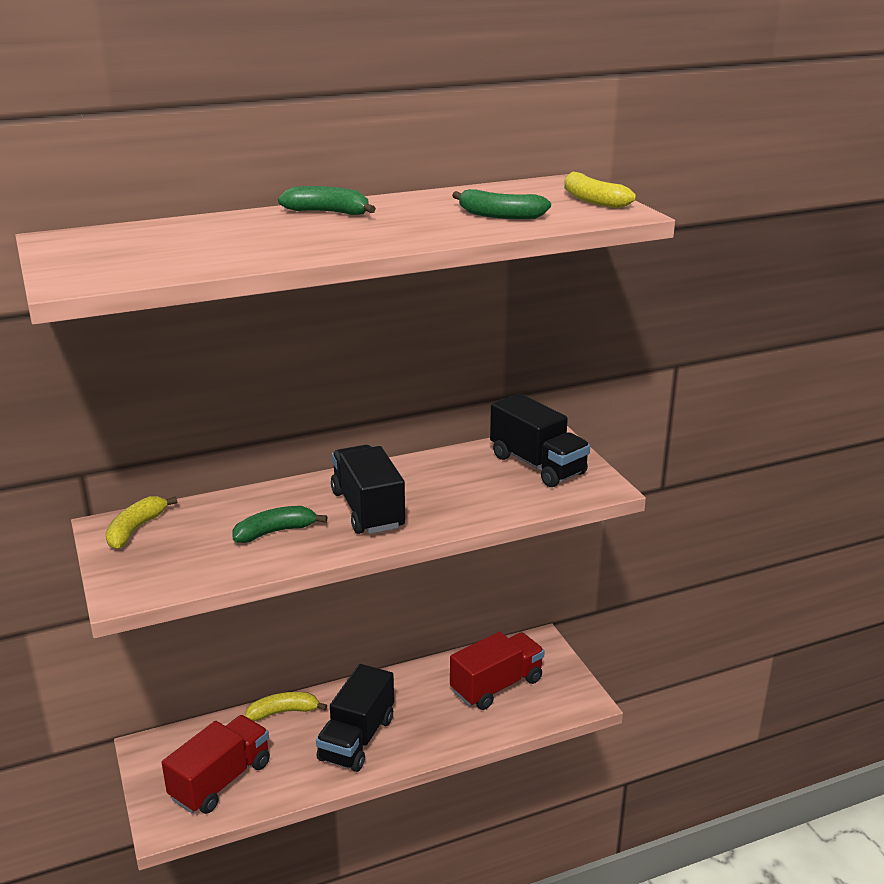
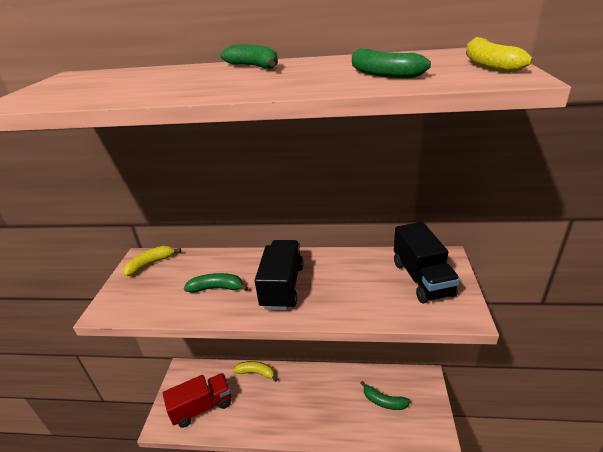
camera: 30 degrees right, 5 degrees up
(357, 739) = (284, 408): black truck -> none
(496, 686) = (383, 401): red truck -> green banana

